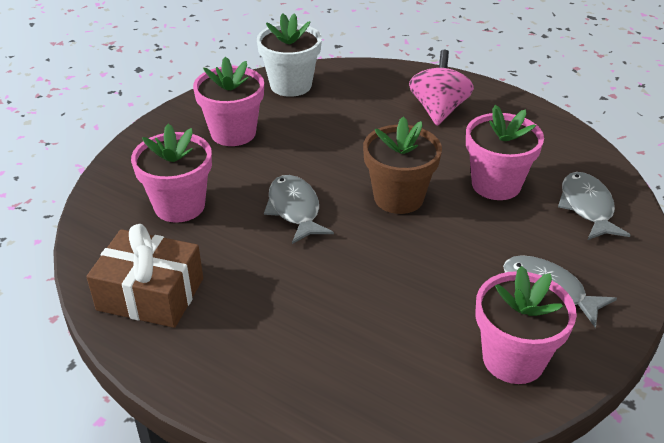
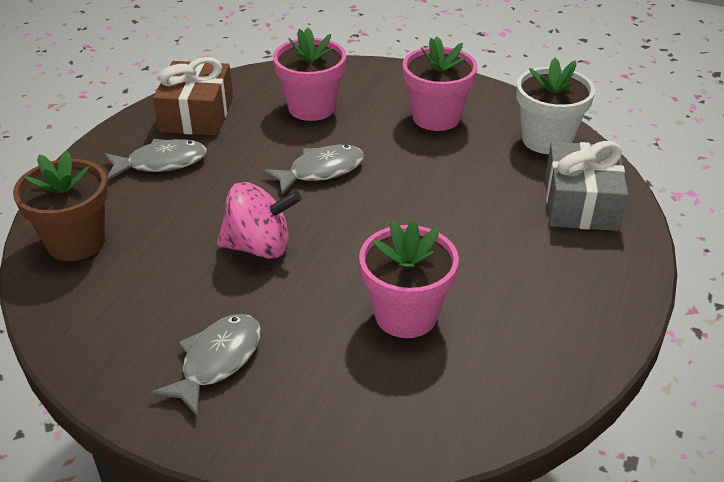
camera: 80 degrees right, 0 degrees up
(377, 87) = (580, 203): none -> grey gift
(398, 197) = (358, 237): brown flower pot -> brown flower pot (76, 242)
(438, 110) = (553, 258): pink spinning top -> pink spinning top (259, 247)
(513, 359) = (116, 332): pink flower pot -> none
(587, 207) = (381, 404): grey fish -> grey fish (161, 163)

